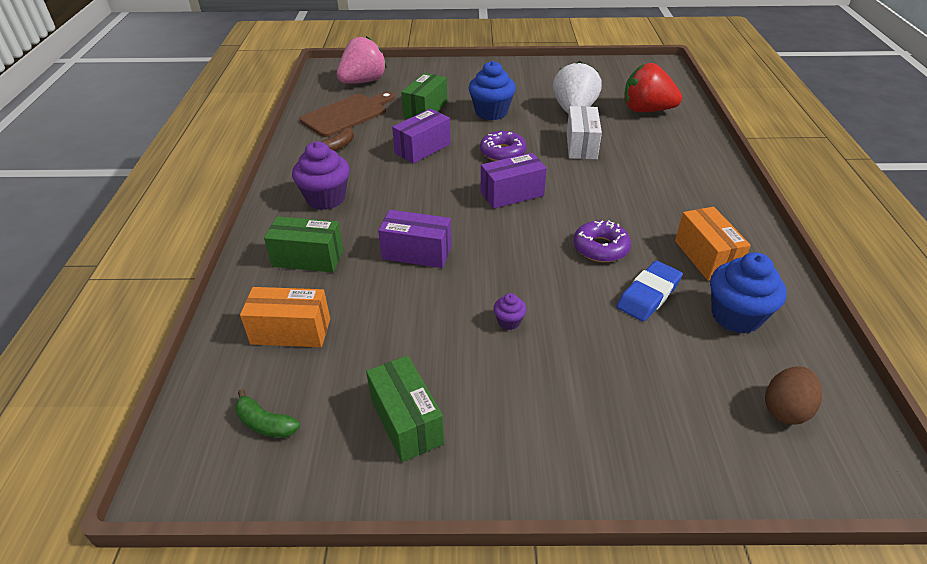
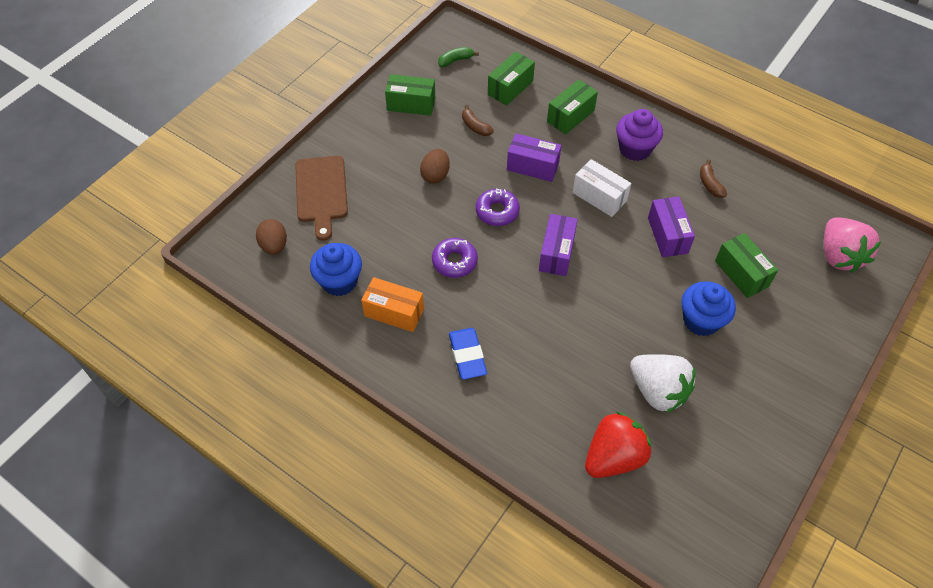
camera: 125 degrees right, 15 degrees up
(291, 331) = (510, 88): orange box -> green box
(347, 114) = (769, 214): brown cutting board -> brown cutting board (321, 192)
(393, 329) = (475, 126): none -> brown banana
(416, 253) = (532, 166): purple box -> purple box turned 60 degrees clockwise
(502, 152) = (621, 284): purple donut -> purple donut (497, 211)
(509, 321) = (435, 175): purple cupcake -> brown egg
(581, 145) = (590, 348): white box -> white box (599, 197)
(648, 295) = (394, 253): blue eraser -> blue eraser (467, 355)

